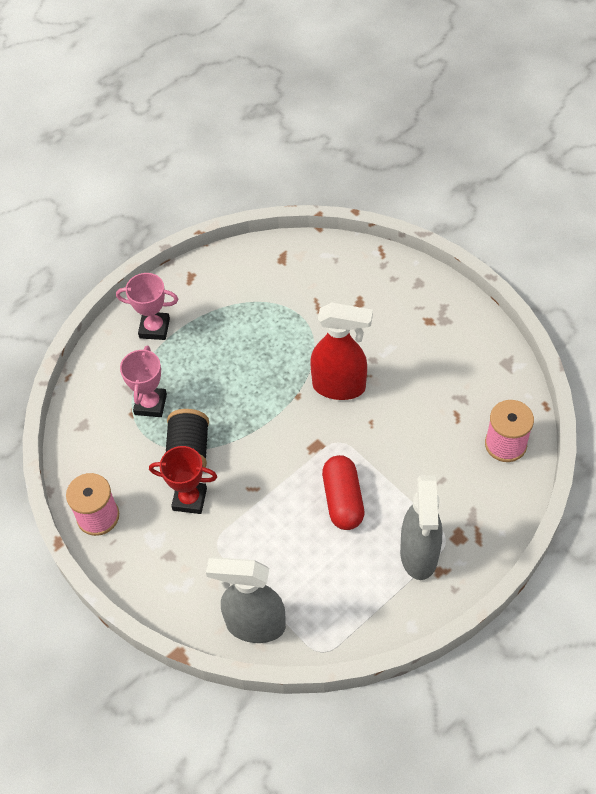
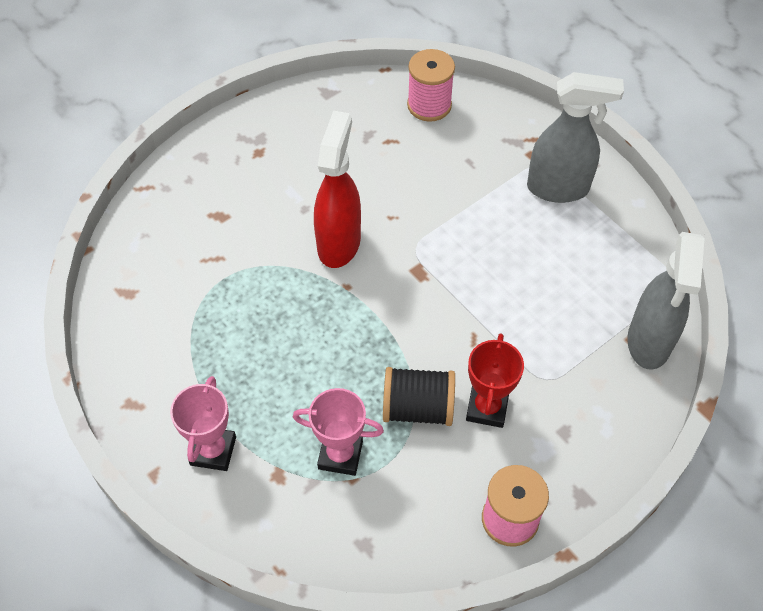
camera: 90 degrees left, 0 degrees up
(343, 500) = (491, 250): red capsule -> none

